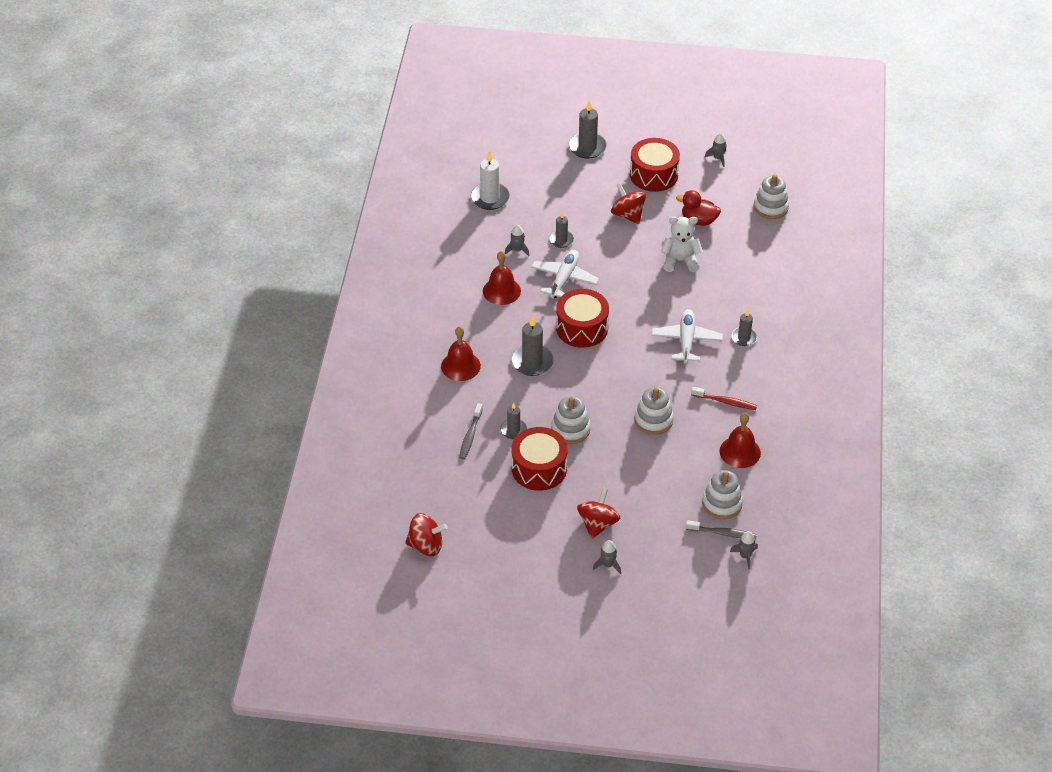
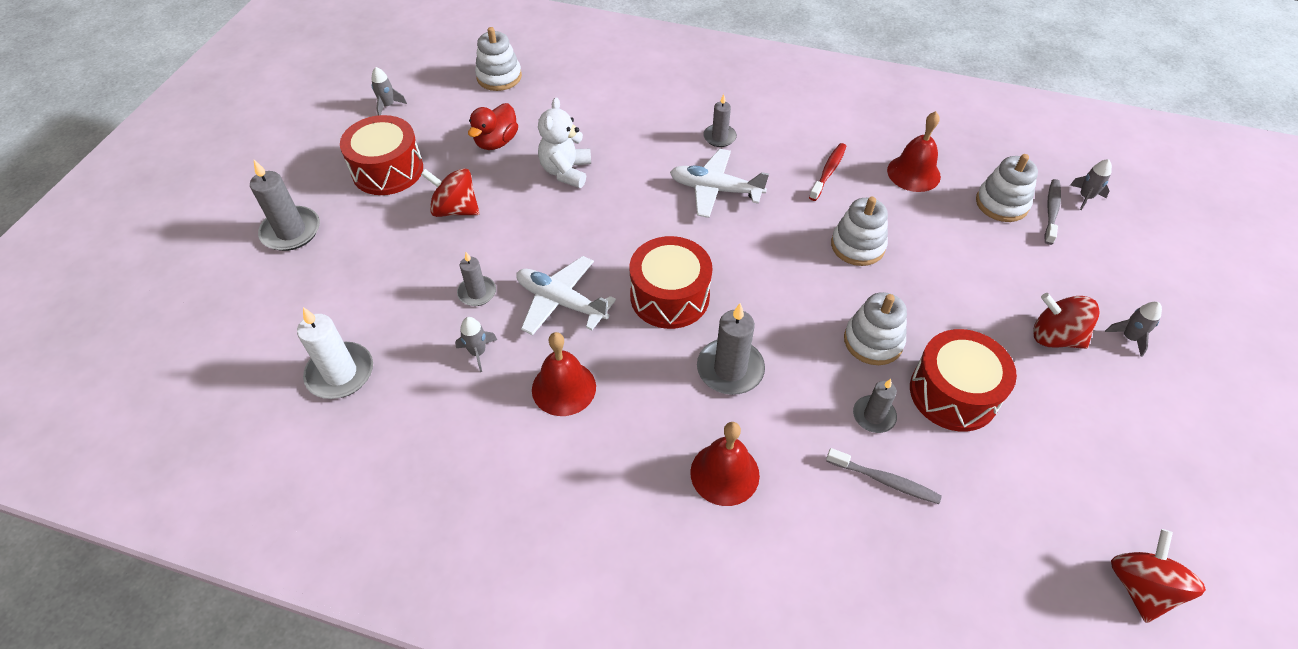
camera: 80 degrees left, 5 degrees up
(628, 215) = (455, 209): red spinning top -> red spinning top turned 45 degrees clockwise

